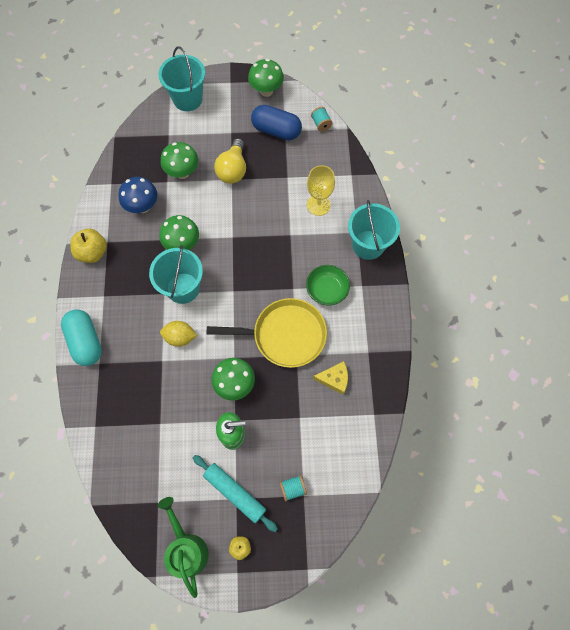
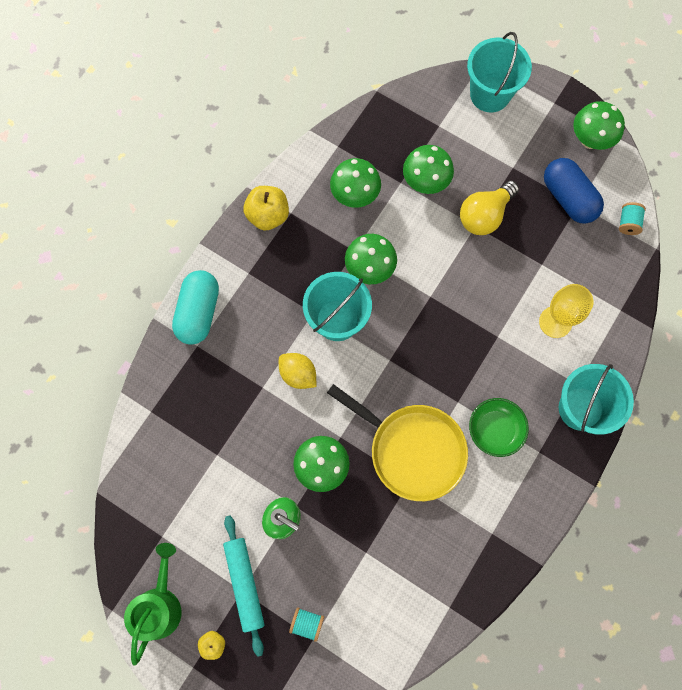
camera: 35 degrees right, 5 degrees up
(143, 206) = (355, 195): blue mushroom -> green mushroom
(334, 379) = (433, 537): yellow cheese -> none

